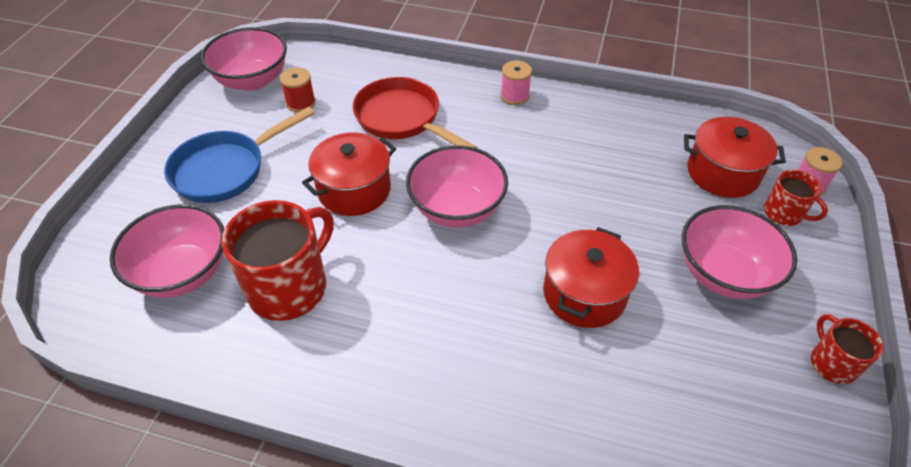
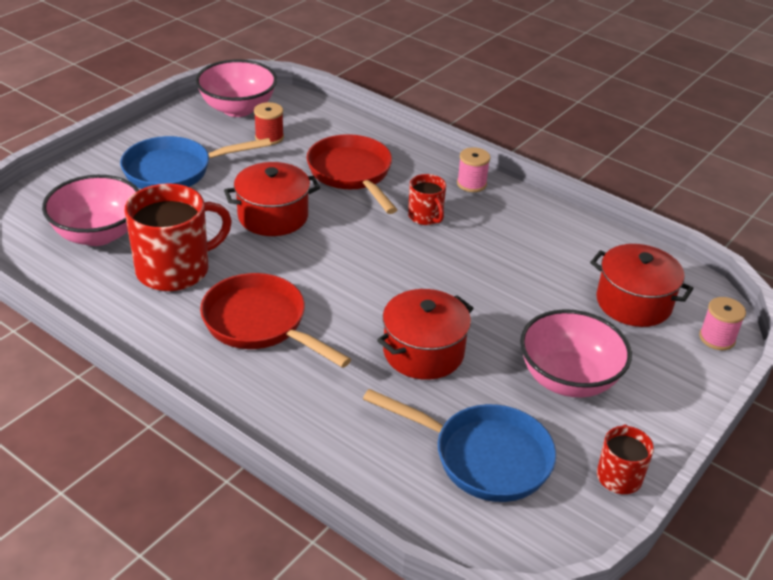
camera: 20 degrees right, 10 degrees down
(413, 321) = (260, 324): none -> red pan
(456, 209) = (353, 256): pink bowl -> none
(710, 393) = (483, 457): none -> blue pan
(784, 213) = (670, 353): red mug -> red mug (426, 216)

